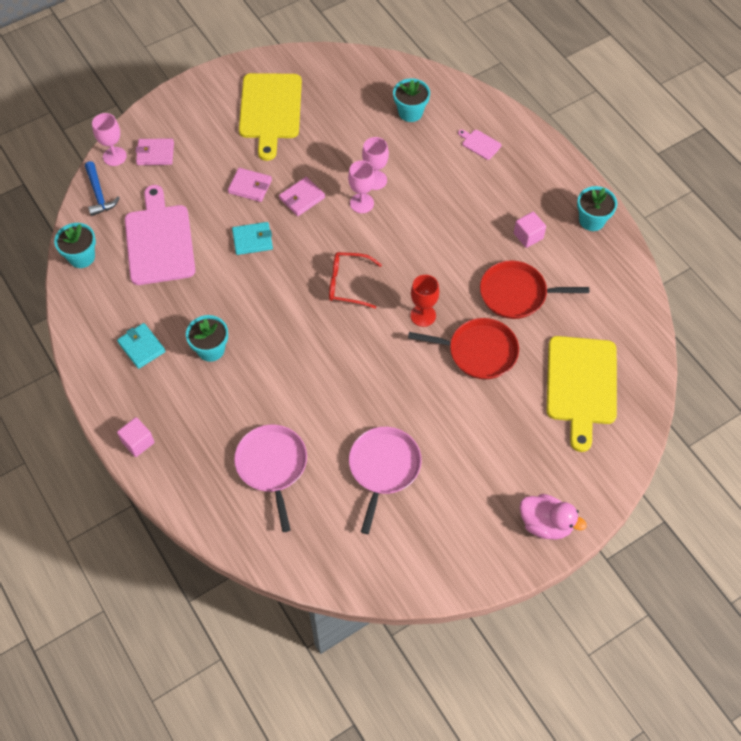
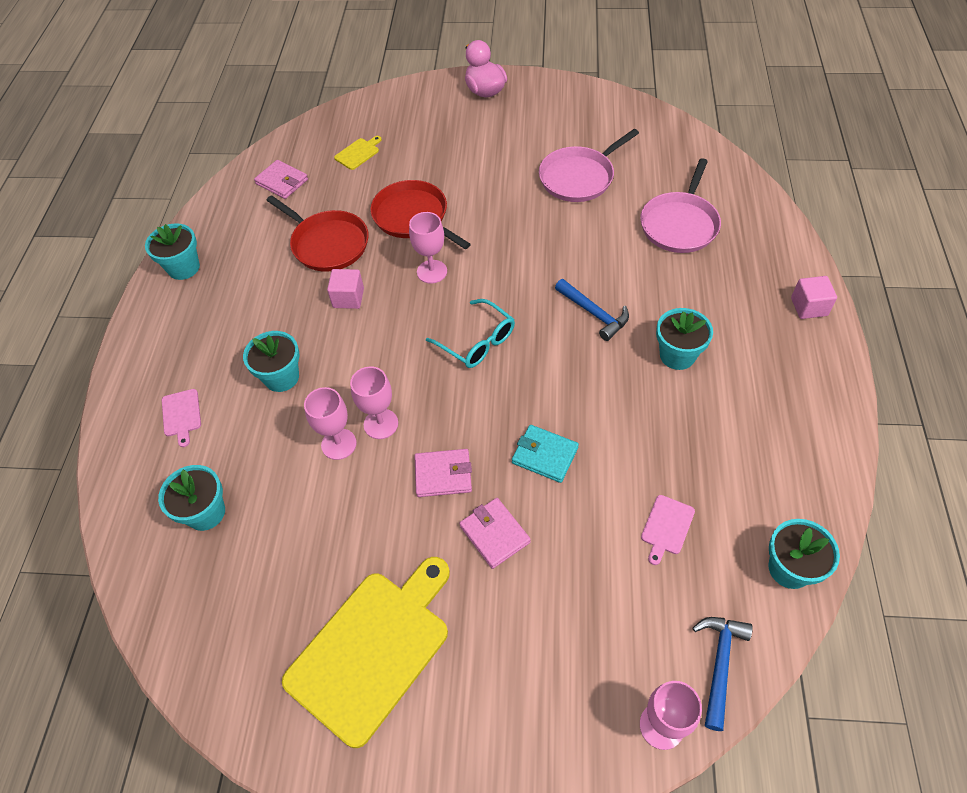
camera: 140 degrees left, 5 degrees down
(141, 347) = (759, 400): turquoise wallet -> none
(155, 153) = (593, 685): pink wallet -> pink wallet (282, 182)
(159, 241) = (666, 527): pink cutting board -> pink cutting board, size x0.41
(286, 348) = (594, 313): none -> blue hammer
(348, 284) = (477, 342): red glasses -> turquoise glasses
(423, 315) = (432, 271): red goblet -> pink goblet
(447, 194) = (281, 377): none -> turquoise flower pot
(528, 236) = (256, 287): pink cube -> pink cube (348, 298)
(581, 385) = (358, 153): yellow cutting board -> yellow cutting board, size x0.41

